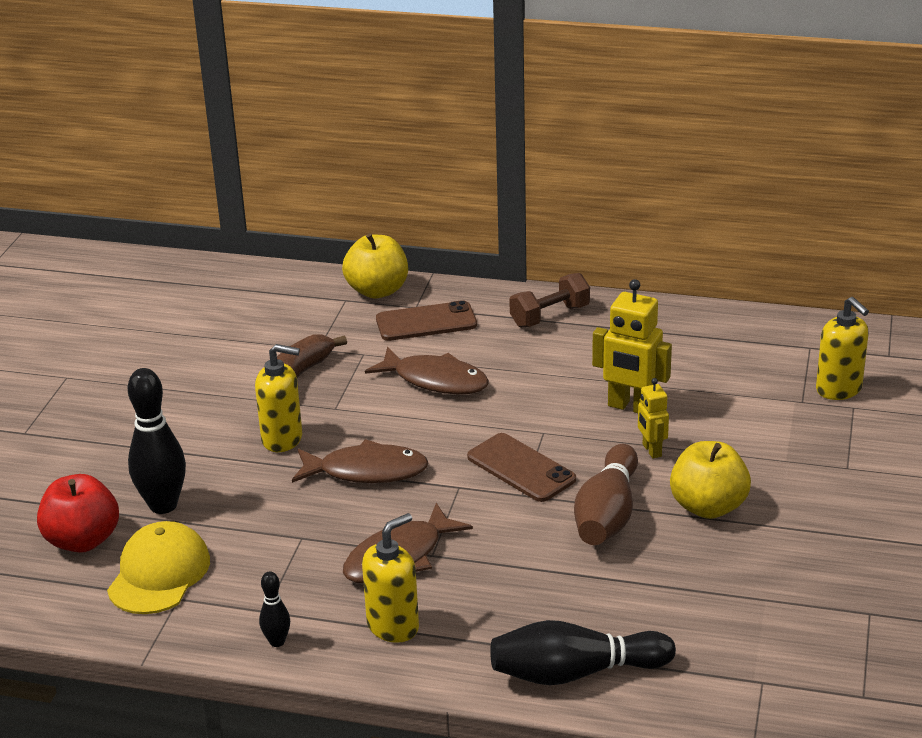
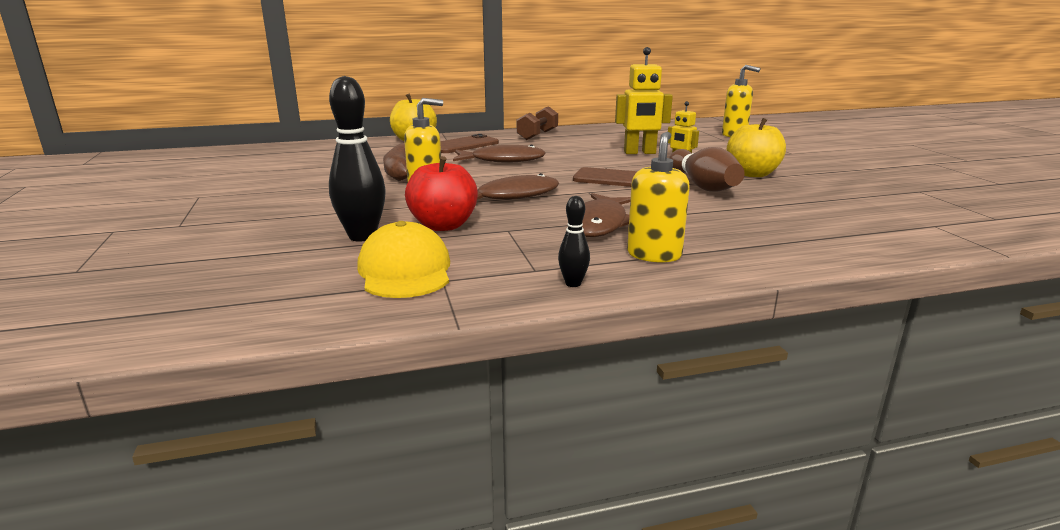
camera: 30 degrees left, 10 degrees down
(83, 540) = (302, 268): red apple -> red apple (443, 226)
(575, 673) = (823, 247): black bowling pin -> none

